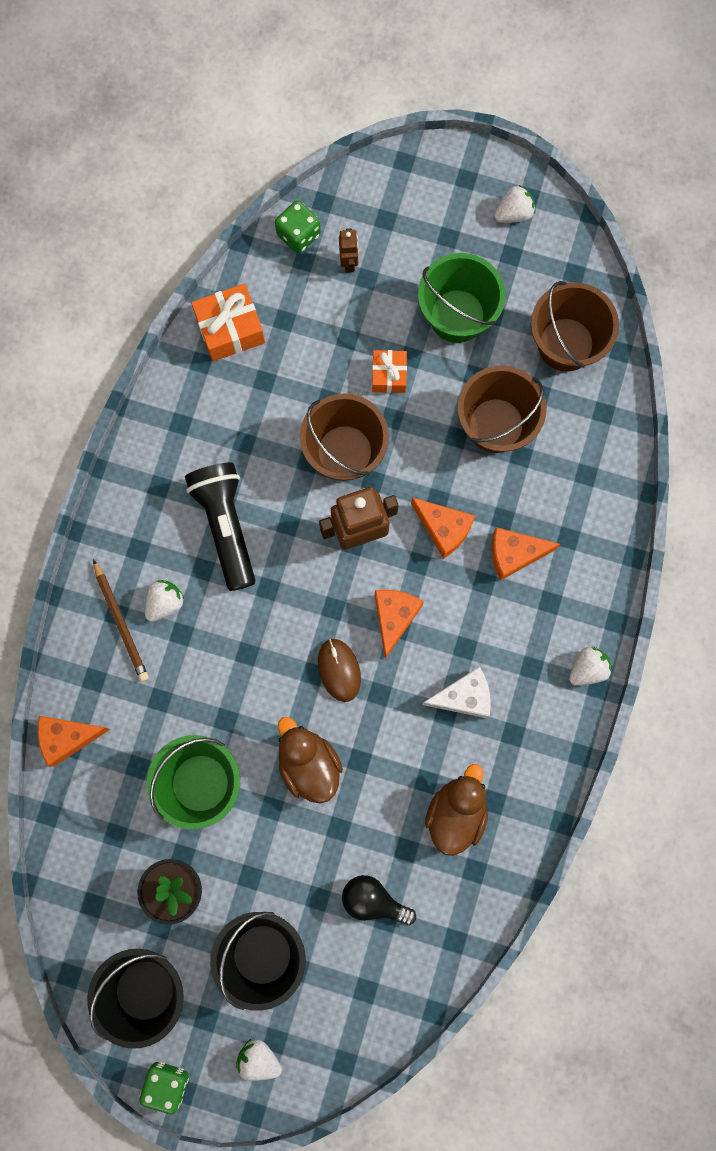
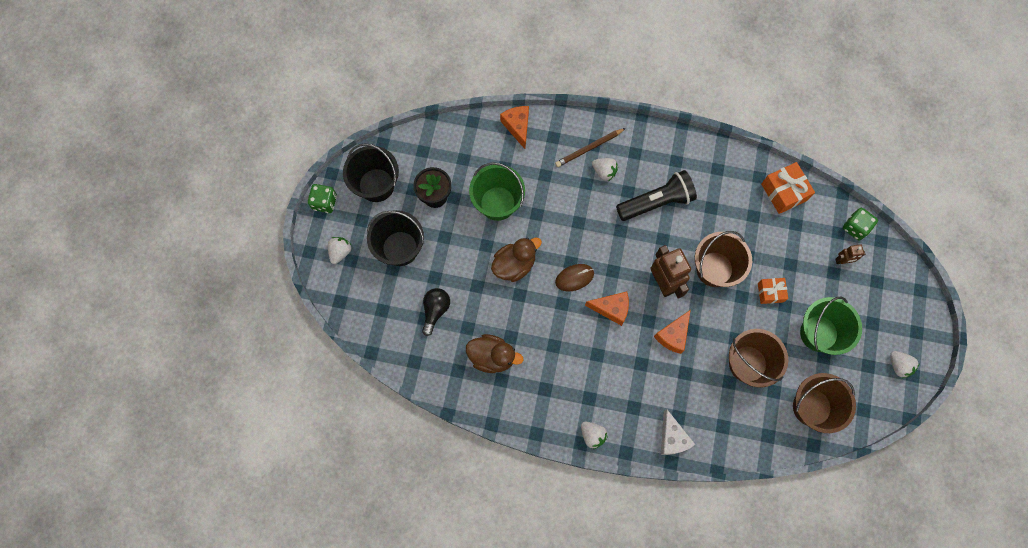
camera: 85 degrees right, 5 degrees down
(463, 697) = (566, 356): white cheese -> white cheese (672, 438)
(514, 554) = (662, 382): orange cheese -> none

